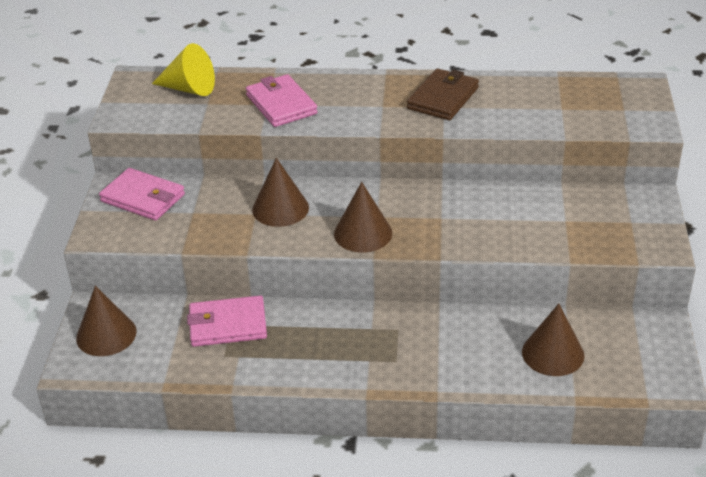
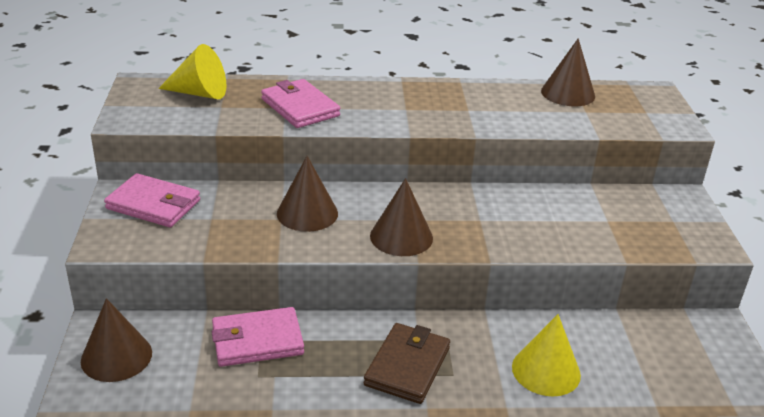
camera: 10 degrees left, 5 degrees down
(443, 98) = (465, 102): brown wallet -> brown wallet (407, 366)
(481, 360) = (546, 370): none -> yellow cone
(553, 353) = (619, 360): brown cone -> brown cone (568, 93)

